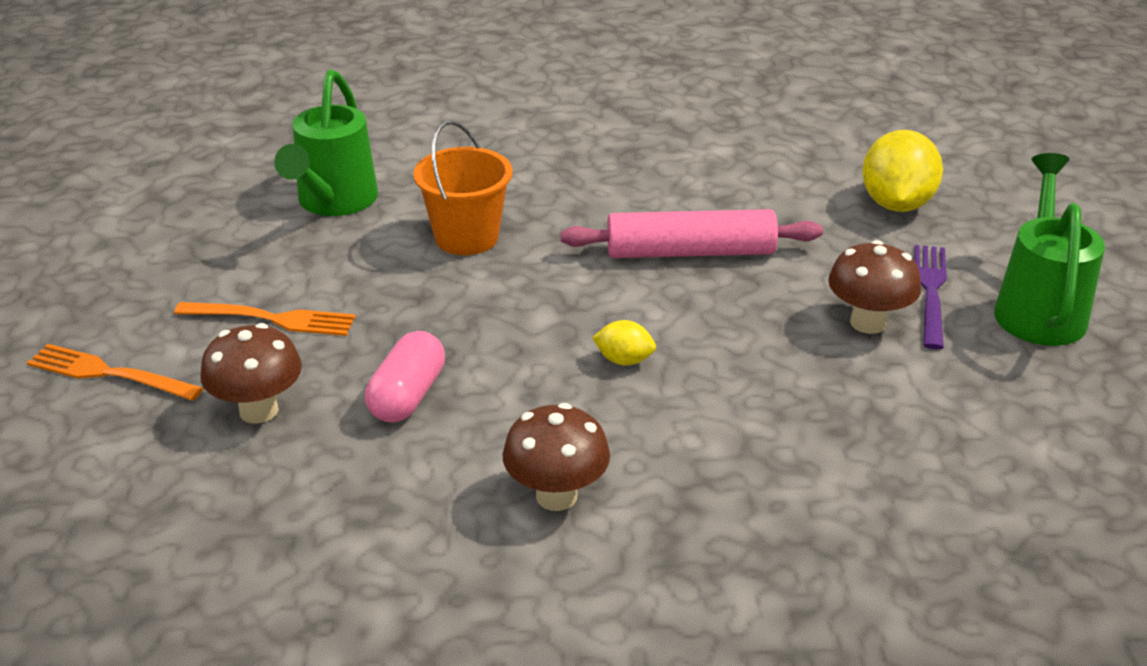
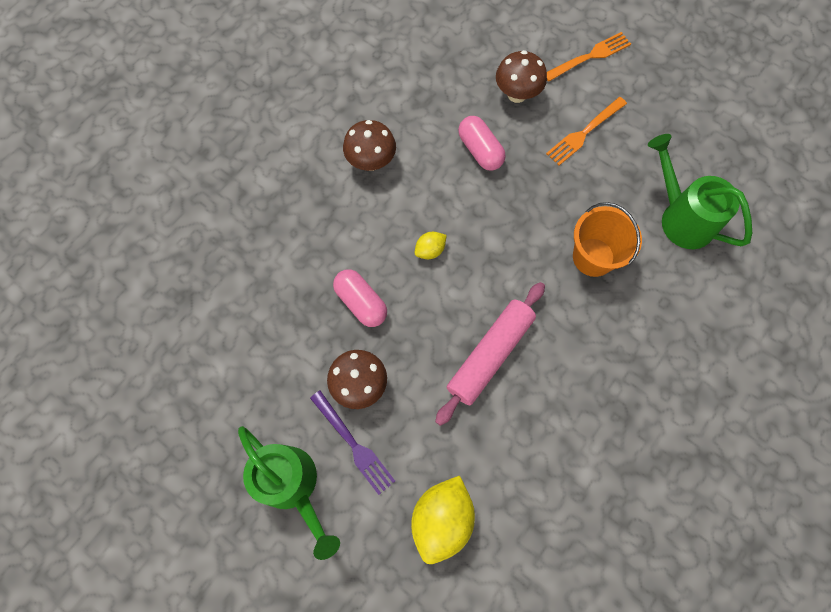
camera: 130 degrees right, 35 degrees up
(775, 378) = (361, 302): none -> pink capsule
(896, 204) = (441, 519): yellow lemon -> yellow lemon turned 60 degrees clockwise

